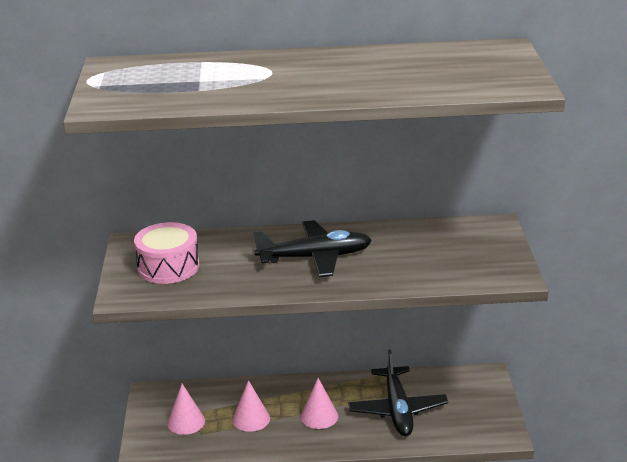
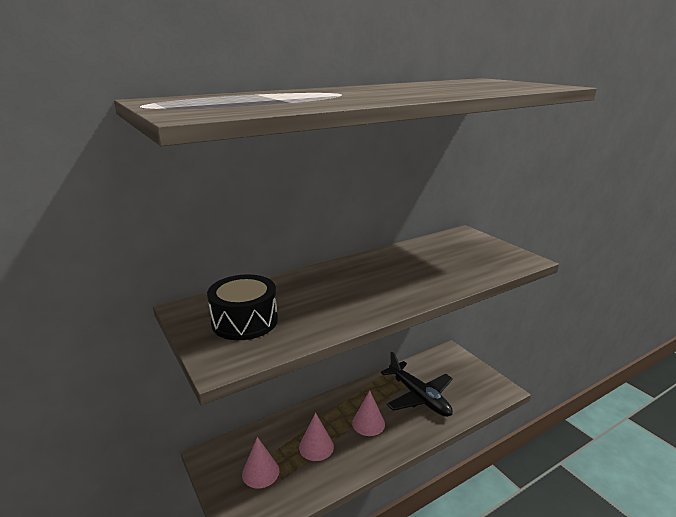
camera: 30 degrees left, 5 degrees down
(168, 267) = (244, 321): pink drum -> black drum
(315, 257) = (369, 281): black plane -> none

